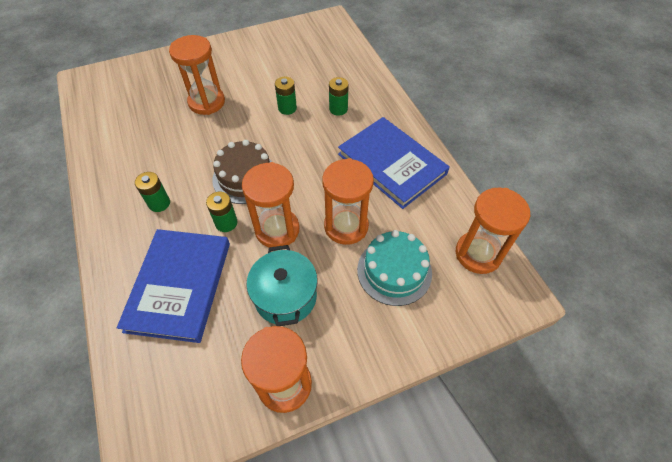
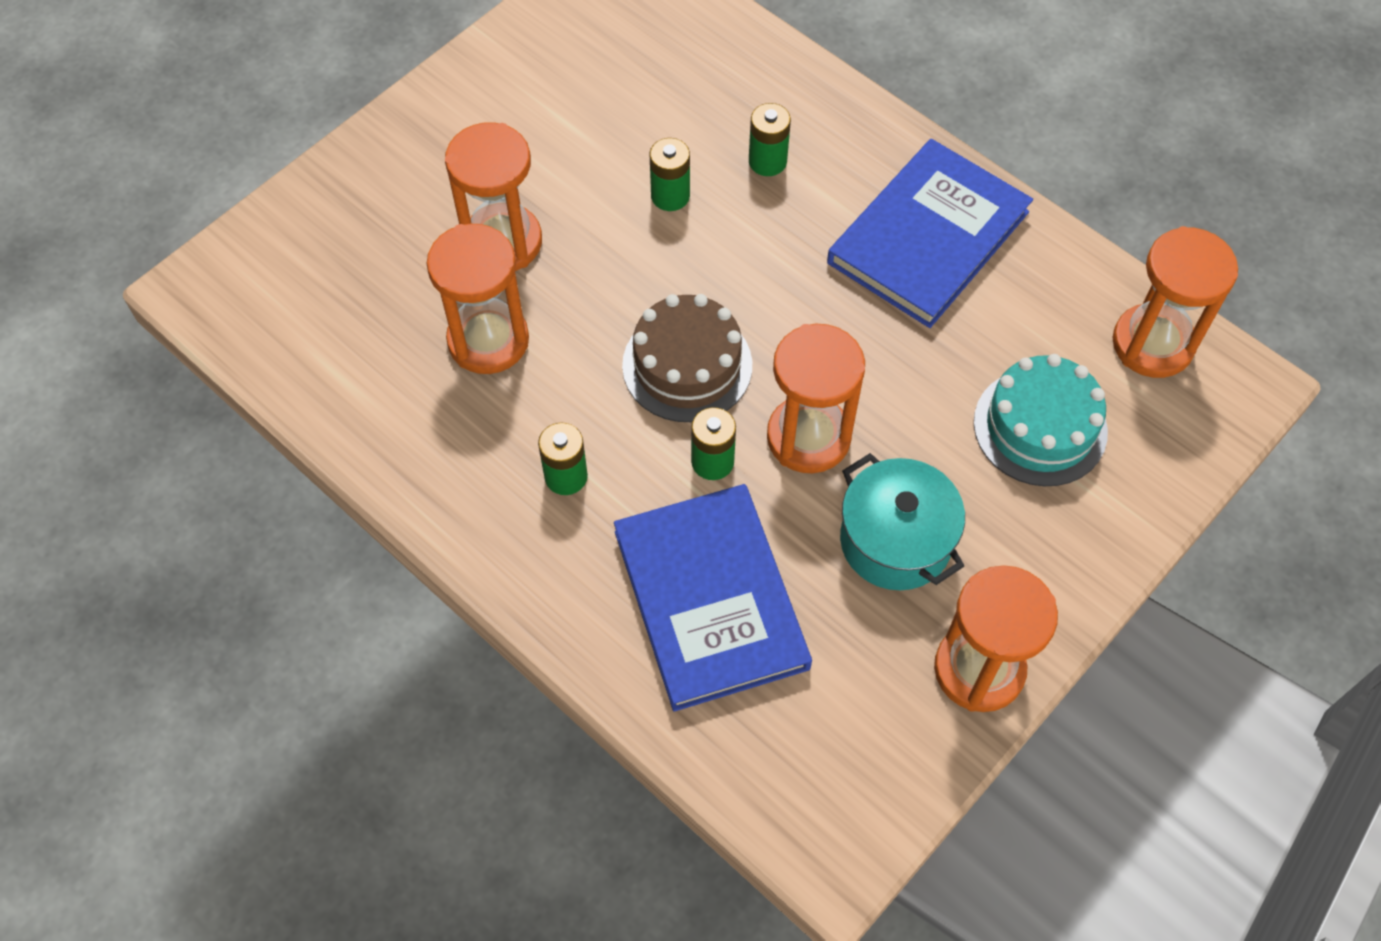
camera: 25 degrees left, 5 degrees up
(346, 226) = (919, 383): orange hourglass -> orange hourglass (488, 340)
(391, 164) = (928, 237): blue book -> blue book turned 75 degrees counterclockwise

